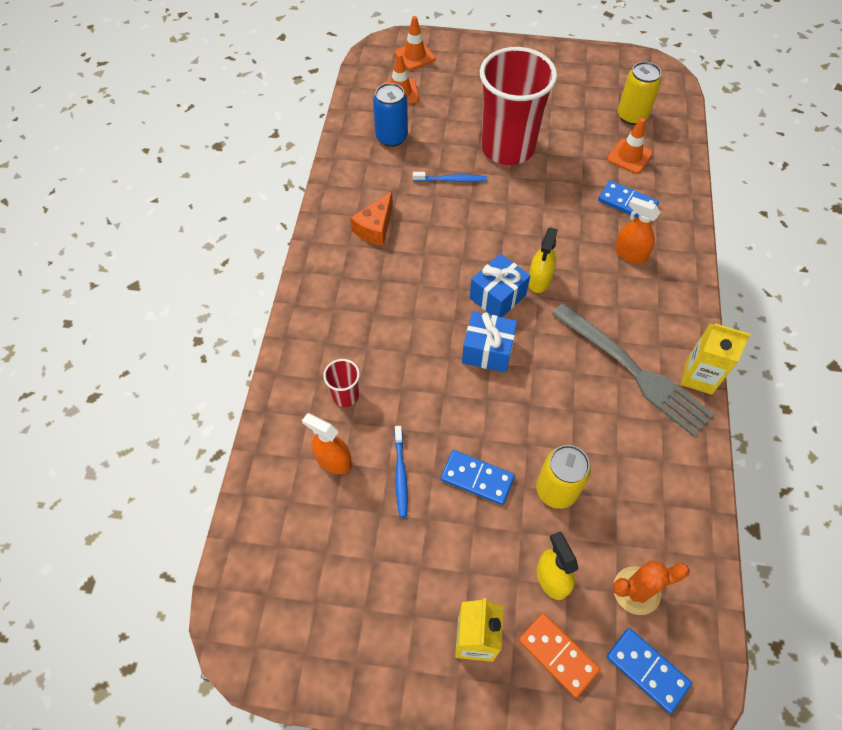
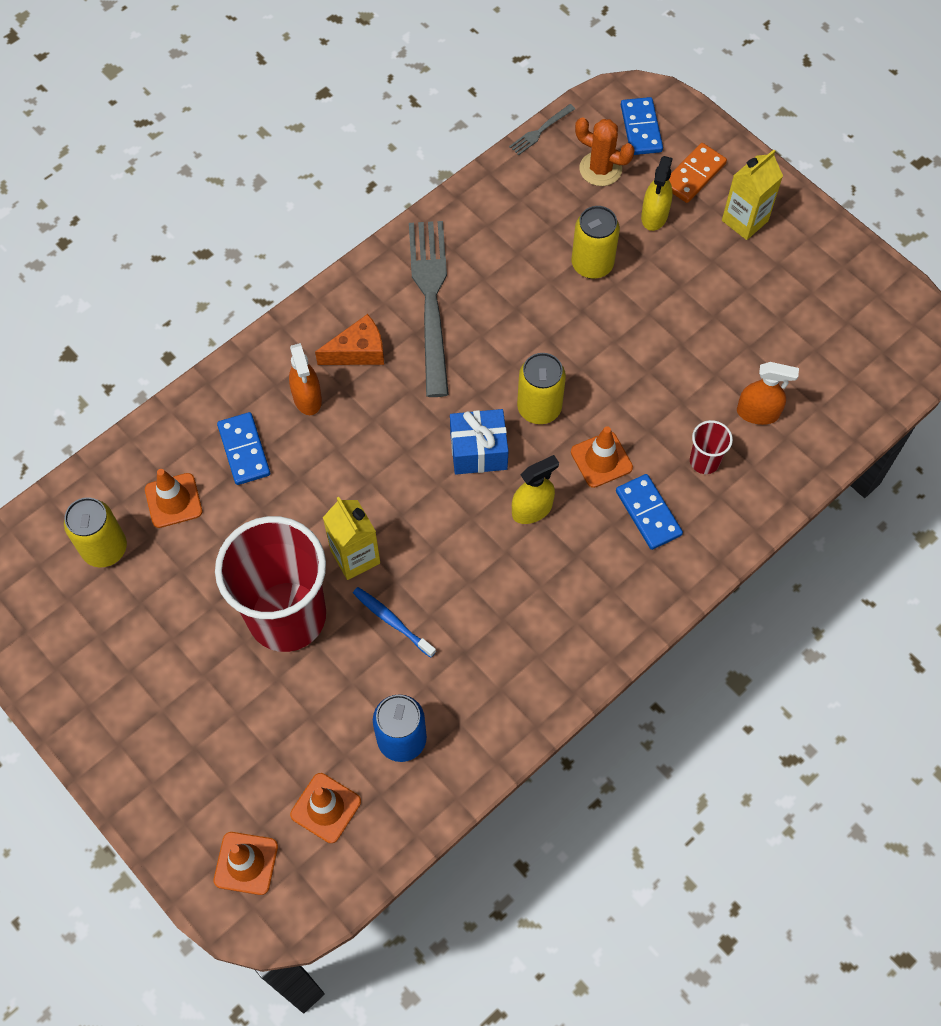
camera: 140 degrees left, 5 degrees up
(333, 460) = (757, 413): orange spray bottle -> orange spray bottle turned 60 degrees counterclockwise
(375, 228) = (529, 622): orange cheese -> orange cheese (358, 351)
(400, 474) = (708, 362): blue toothbrush -> none
(416, 346) = (601, 459): none -> orange traffic cone
(477, 478) = (647, 315): blue domino -> blue domino (648, 513)
(487, 351) = (539, 408): blue gift -> yellow can
(539, 280) = (422, 437): yellow spray bottle -> yellow spray bottle (532, 509)
(558, 654) = (693, 175): orange domino -> orange domino turned 45 degrees clockwise
(698, 377) = (383, 257): yellow carton -> yellow carton (355, 557)
(720, 588) = (540, 131): none -> grey fork

